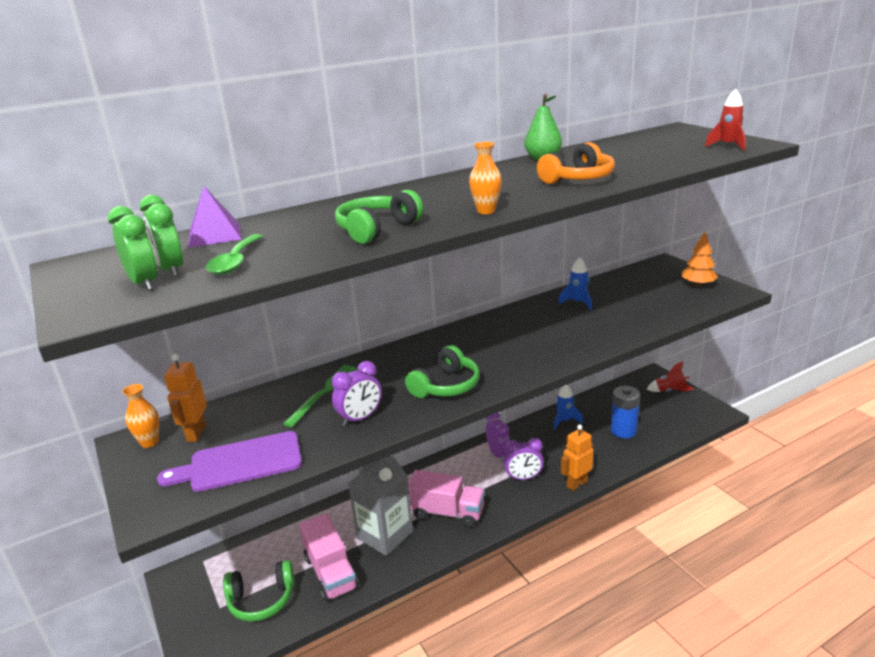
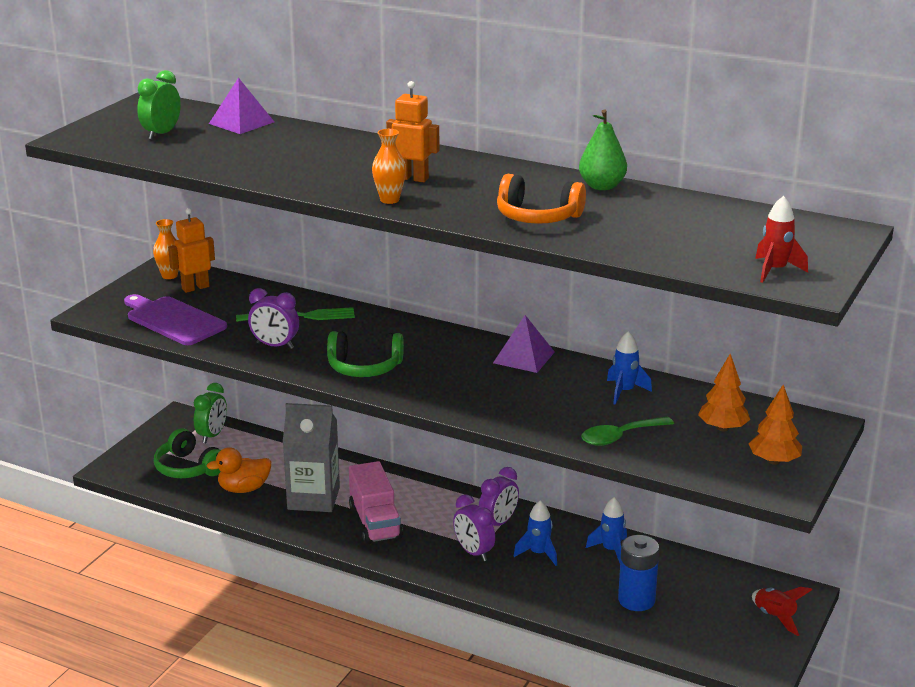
camera: 55 degrees right, 0 degrees up
(144, 283) = (132, 135): green clock -> green clock (212, 435)
(235, 262) = (191, 148): green spoon -> green spoon (620, 437)
(331, 573) = (244, 489): pink truck -> orange duck
(376, 229) = (302, 172): green headphones -> none
(498, 321) = (524, 357): none -> purple pyramid
(546, 450) = (538, 553): none -> blue rocket
(576, 484) = (497, 591): orange robot -> orange robot (412, 178)
(648, 288) = (722, 428): none -> orange tree

